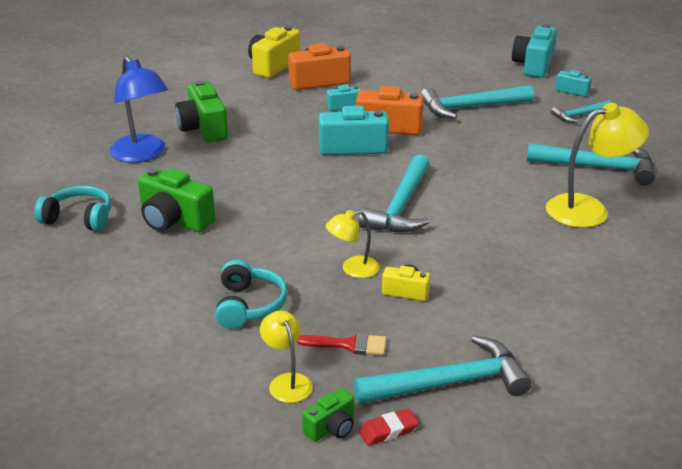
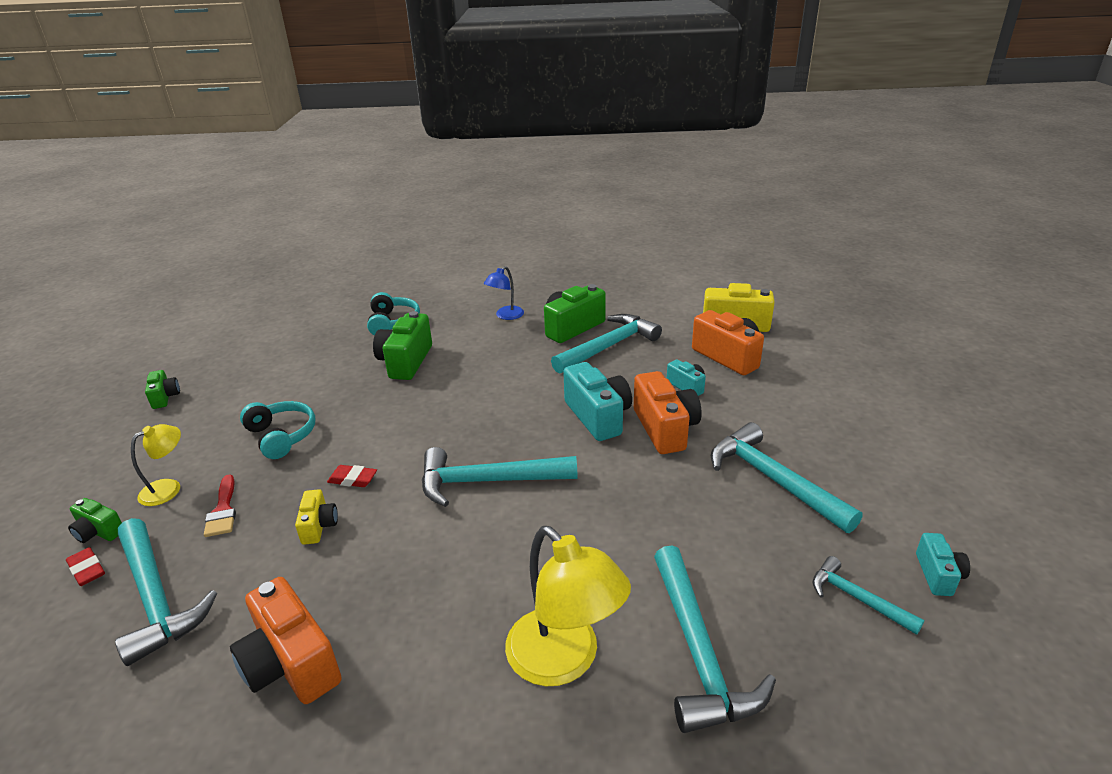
camera: 70 degrees right, 0 degrees up
(84, 392) = (165, 397): none -> green camera
(142, 155) = (505, 316): blue lamp -> blue lamp, size x0.56
(249, 305) = (282, 436): turquoise headphones -> turquoise headphones turned 105 degrees counterclockwise
(254, 120) = (608, 347): none -> turquoise hammer
(353, 269) = (353, 479): yellow lamp -> red eraser
(533, 65) = (978, 513): turquoise camera -> none
(551, 313) = (291, 663): none -> orange camera

